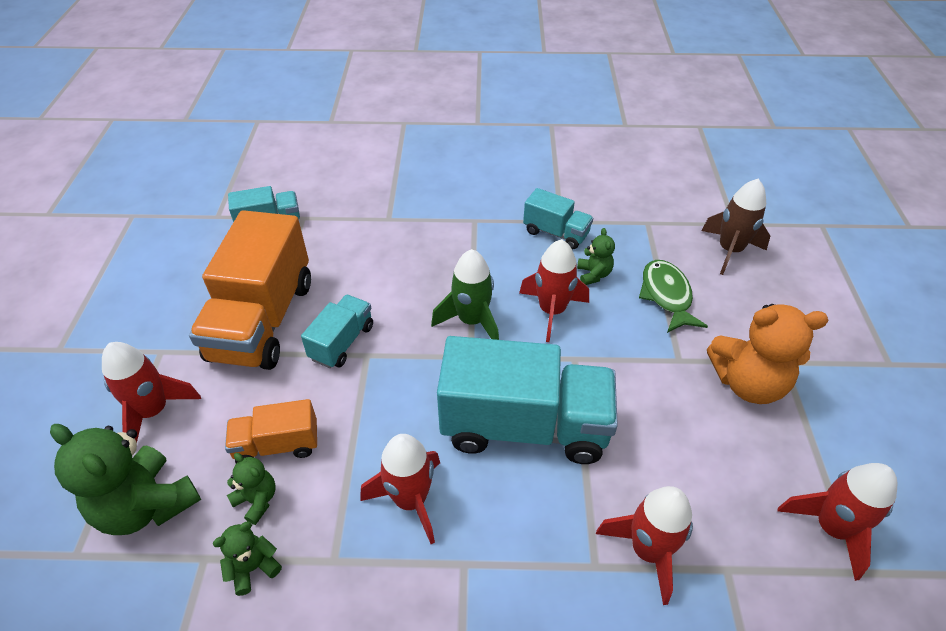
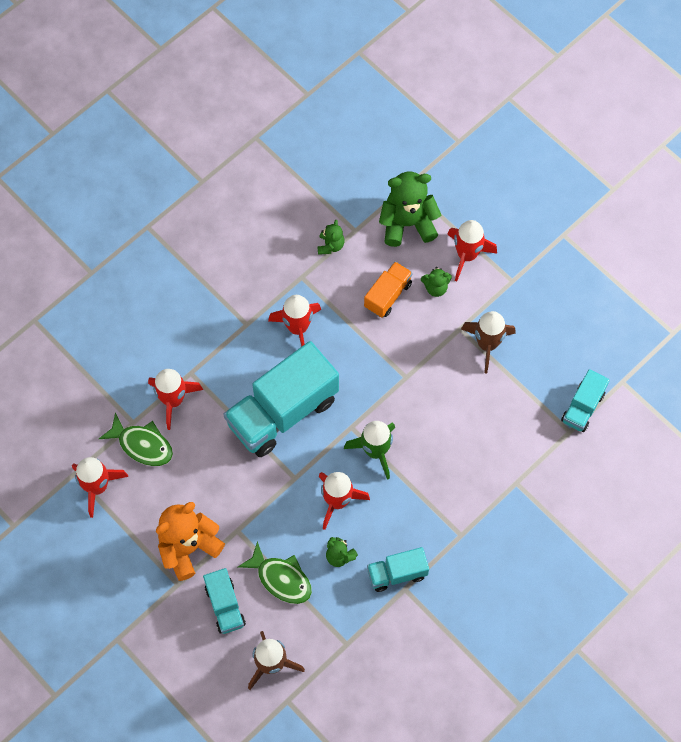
camera: 135 degrees right, 20 degrees up
(257, 500) = (364, 267): green teddy bear -> green teddy bear (435, 287)
(263, 320) = (487, 344): orange truck -> brown rocket
(342, 342) = (428, 372): turquoise truck -> turquoise truck (225, 606)
(732, 530) = (142, 445): none -> green fish

